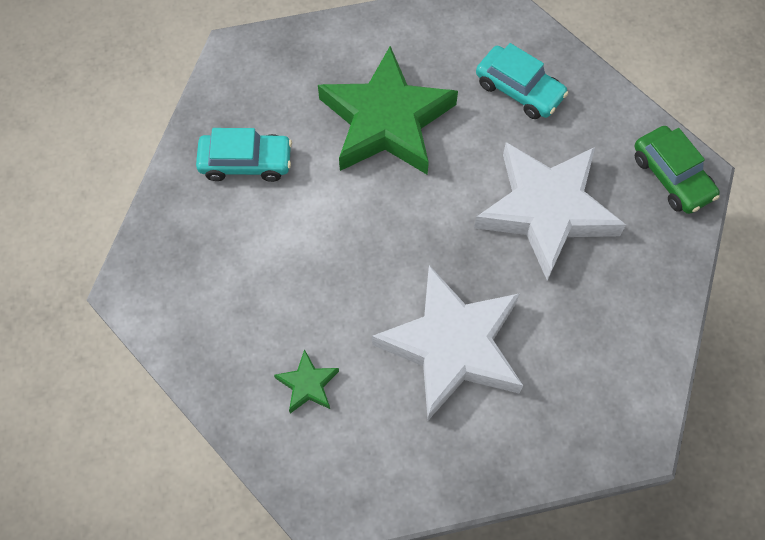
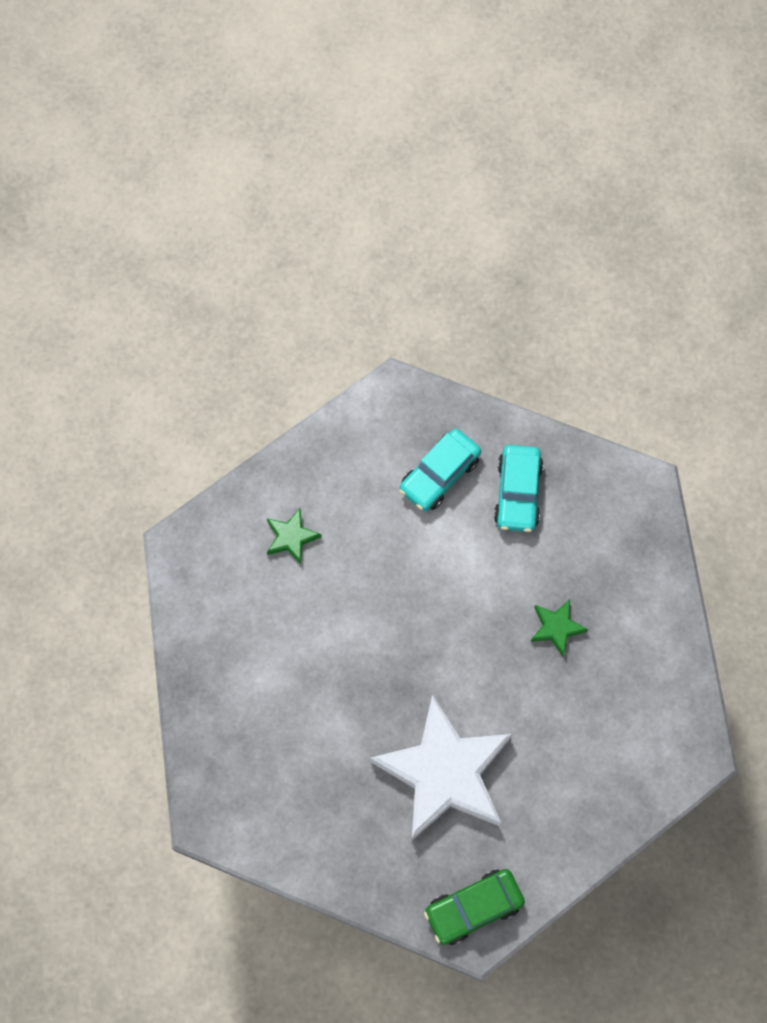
camera: 95 degrees right, 5 degrees up
(386, 121) = (556, 627): green star -> green star, size x0.42
(452, 346) = (314, 665): white star -> none
(519, 89) = (587, 766): turquoise car -> turquoise car (439, 474)

